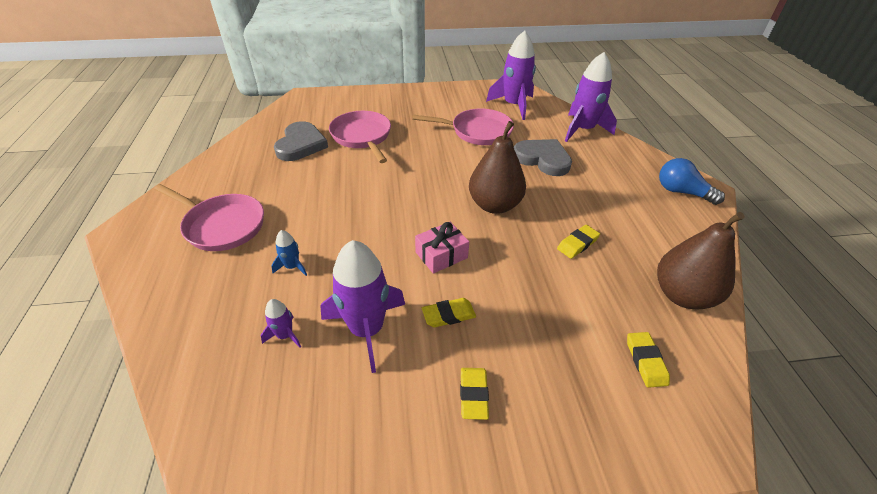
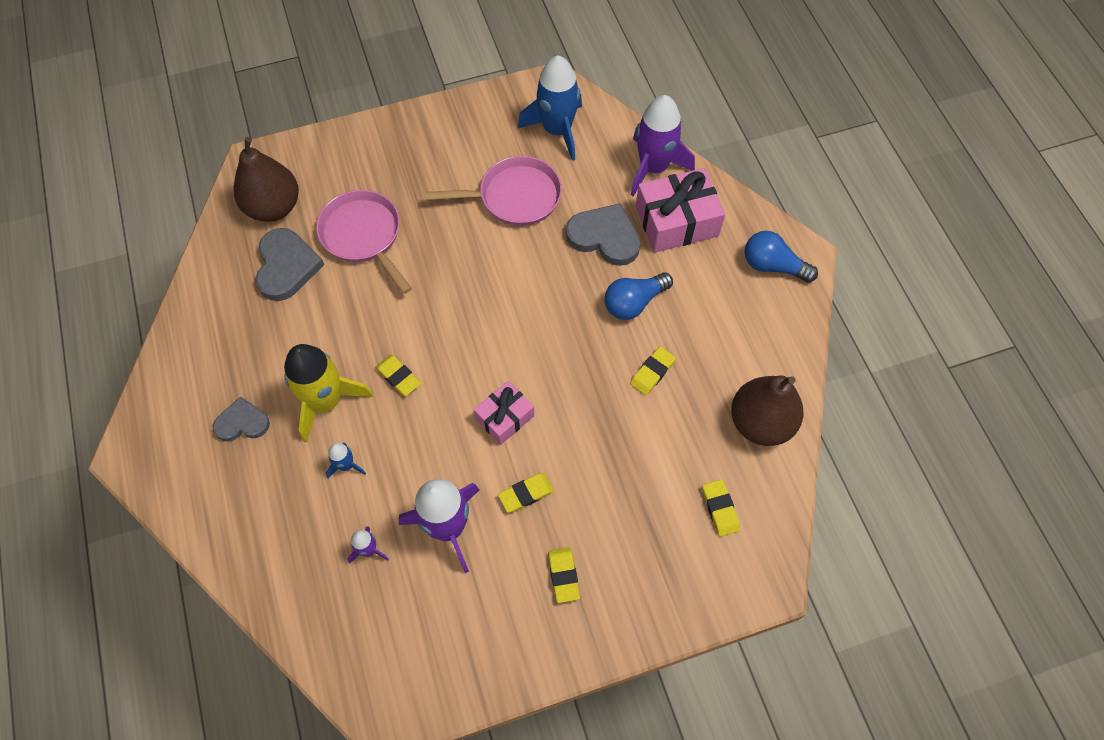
camera: 10 degrees left, 20 degrees up
(221, 225) = (242, 422): pink pan -> grey heart
(295, 222) = (326, 401): none -> yellow rocket
(359, 215) = (398, 377): none -> yellow eraser
(494, 205) = (553, 330): brown pear -> brown pear (274, 207)
(514, 105) = (557, 130): purple rocket -> blue rocket
(564, 198) = (634, 303): none -> blue light bulb
(600, 158) = (676, 221): none -> pink gift

